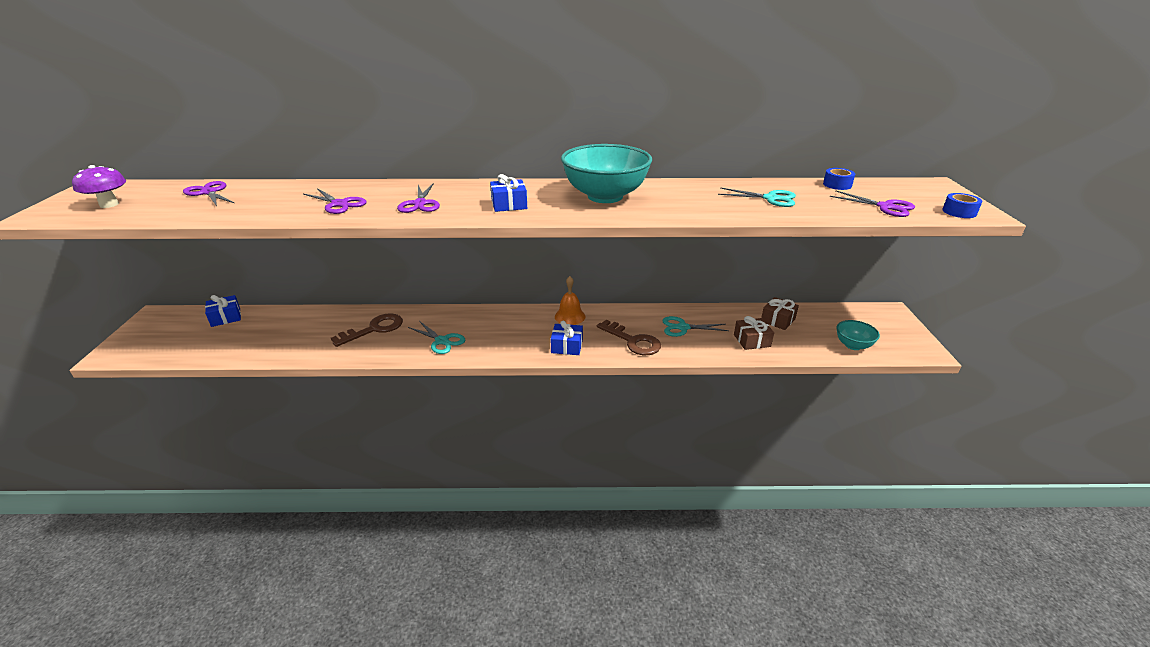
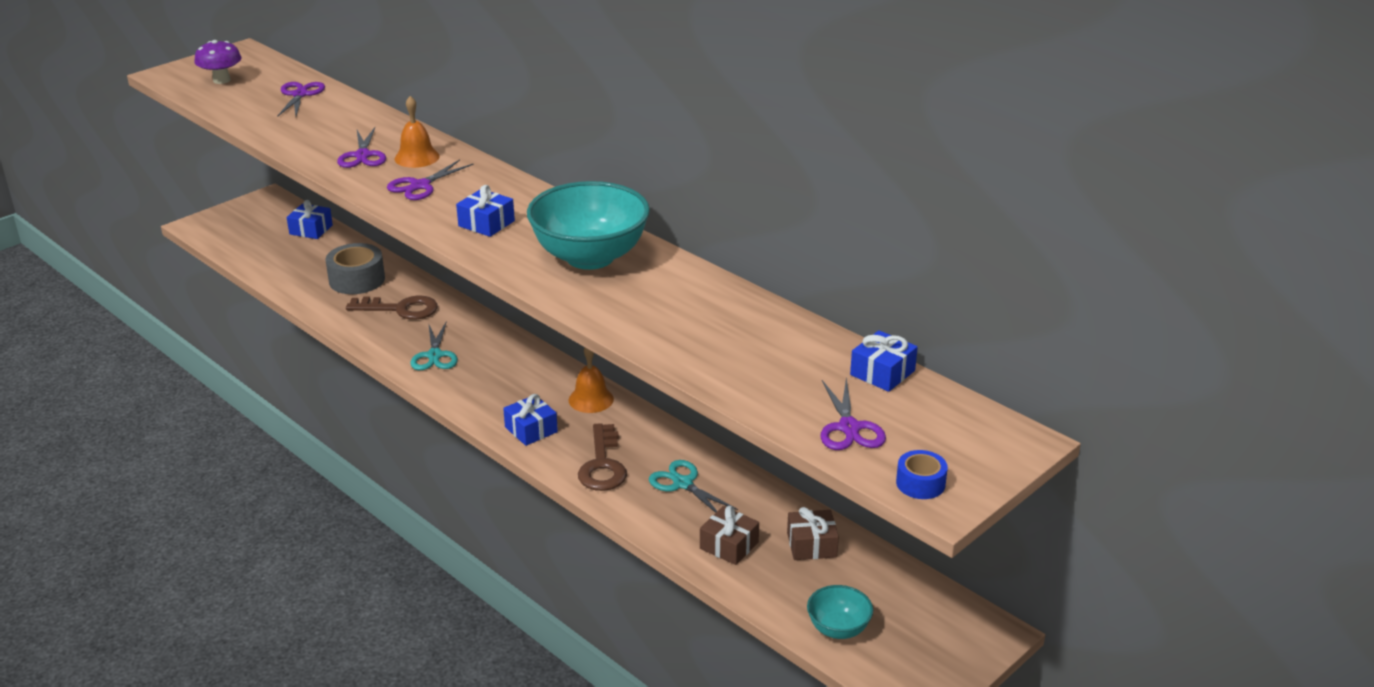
camera: 45 degrees right, 0 degrees up
(313, 328) = (357, 280): none -> grey tape
(383, 193) = (417, 157): none -> orange bell
(770, 198) = (749, 347): turquoise scissors -> none
(837, 185) = (882, 373): blue tape -> blue gift

